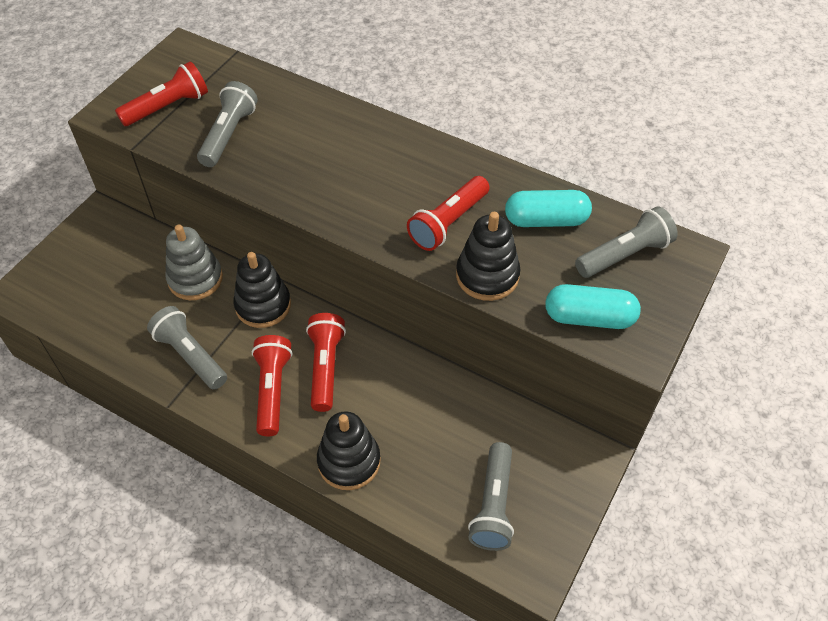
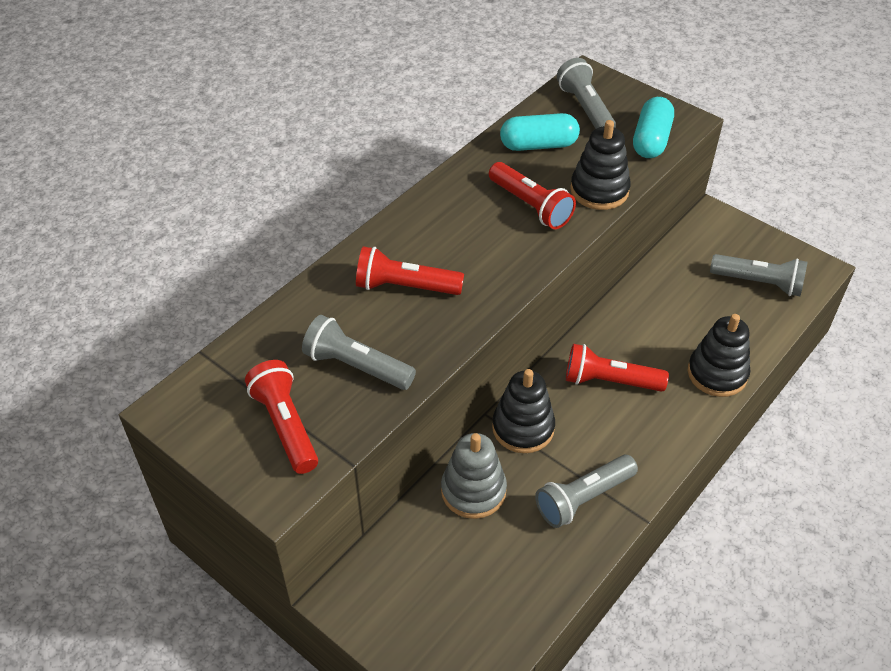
camera: 80 degrees left, 5 degrees down
(272, 390) = (634, 427): red flashlight -> red flashlight (405, 287)
(546, 220) = (538, 145): turquoise capsule -> turquoise capsule turned 75 degrees clockwise

